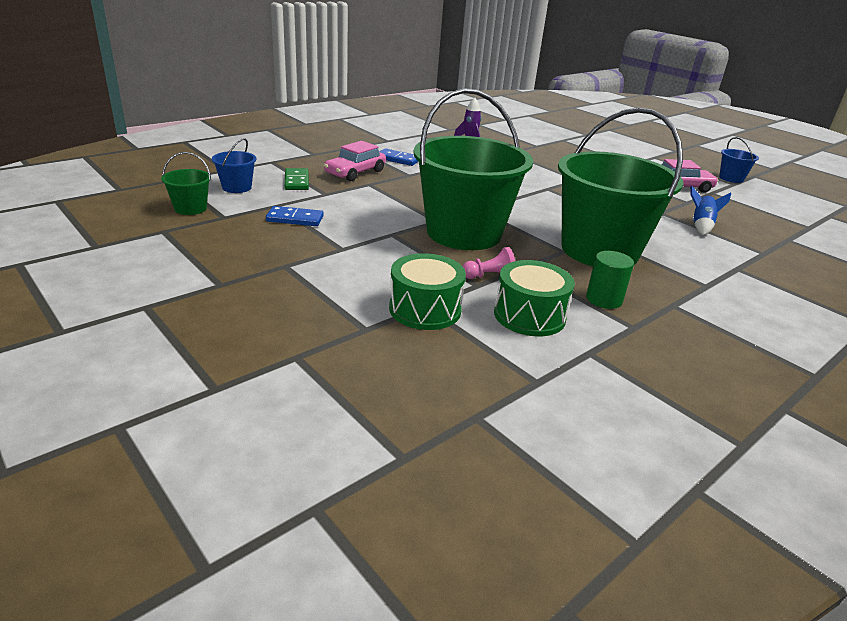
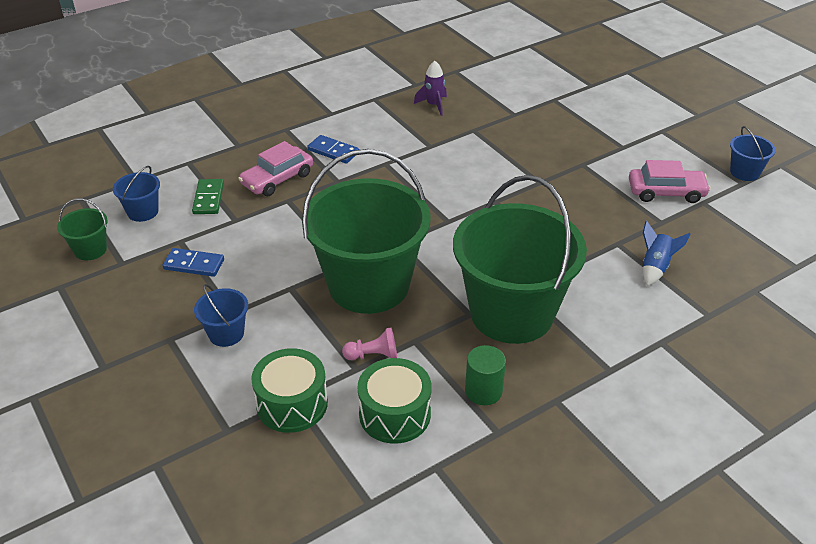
camera: 10 degrees right, 10 degrees up
(341, 262) = (226, 333): none -> blue bucket

